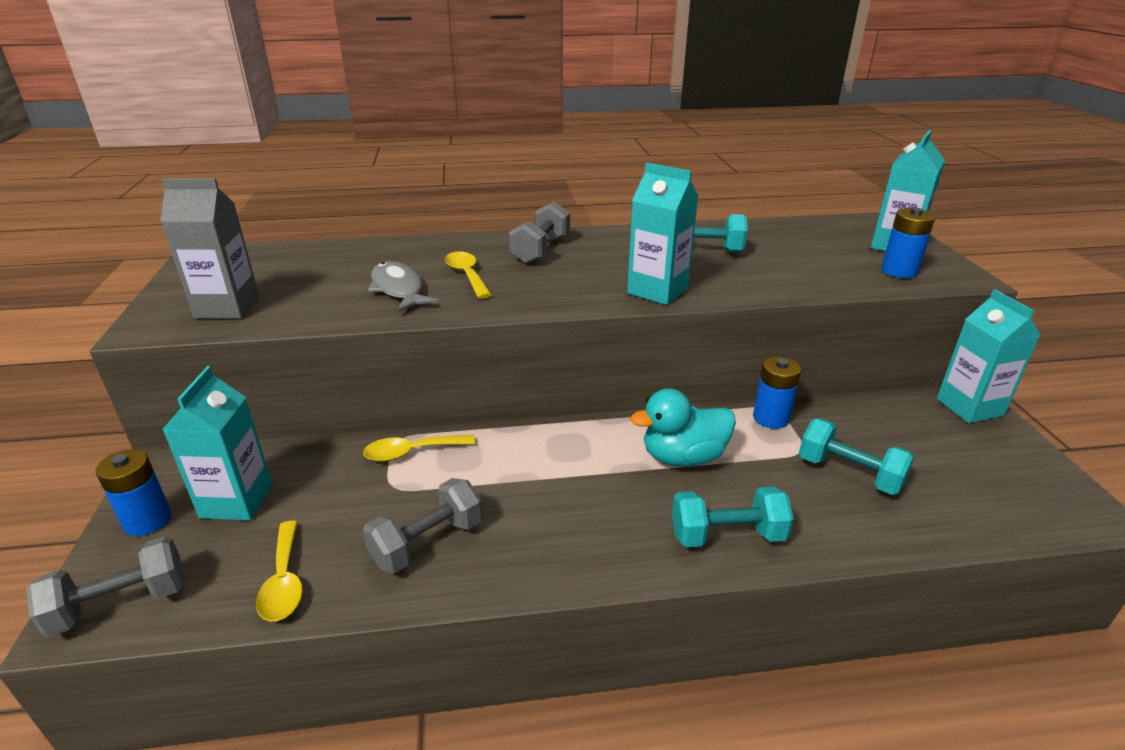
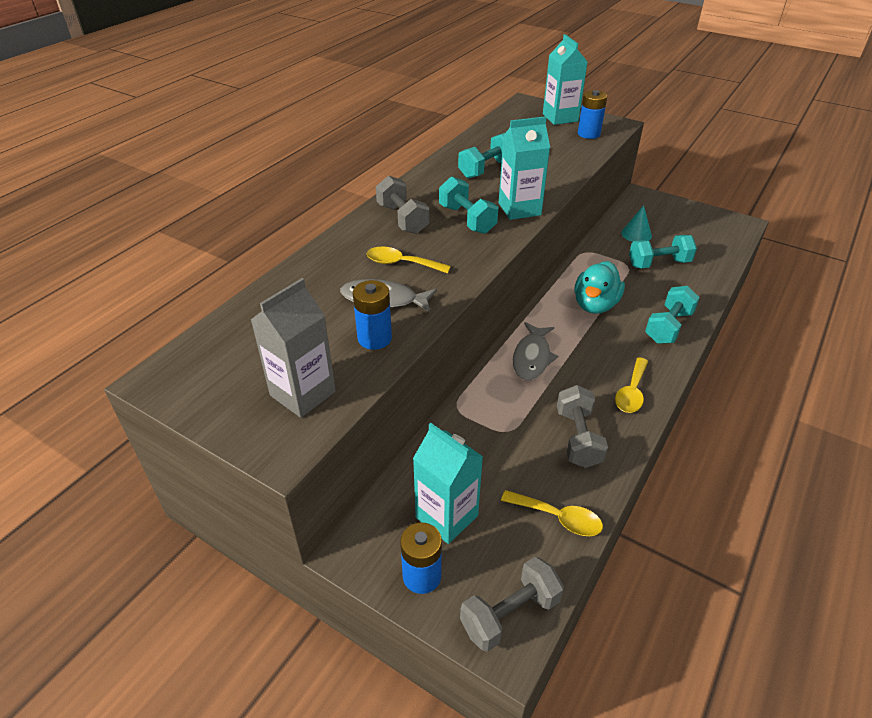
camera: 50 degrees left, 10 degrees up
(120, 604) = (510, 614): grey dumbbell -> grey dumbbell turned 45 degrees clockwise
(411, 452) = (479, 407): yellow spoon -> yellow spoon (631, 392)
(529, 452) = (532, 357): none -> grey fish
(590, 275) = (467, 219): none -> turquoise dumbbell
(770, 418) = (592, 257): blue battery -> blue battery (374, 338)
(878, 430) = (636, 234): none -> turquoise cone
(969, 407) = (646, 199): turquoise carton -> none

